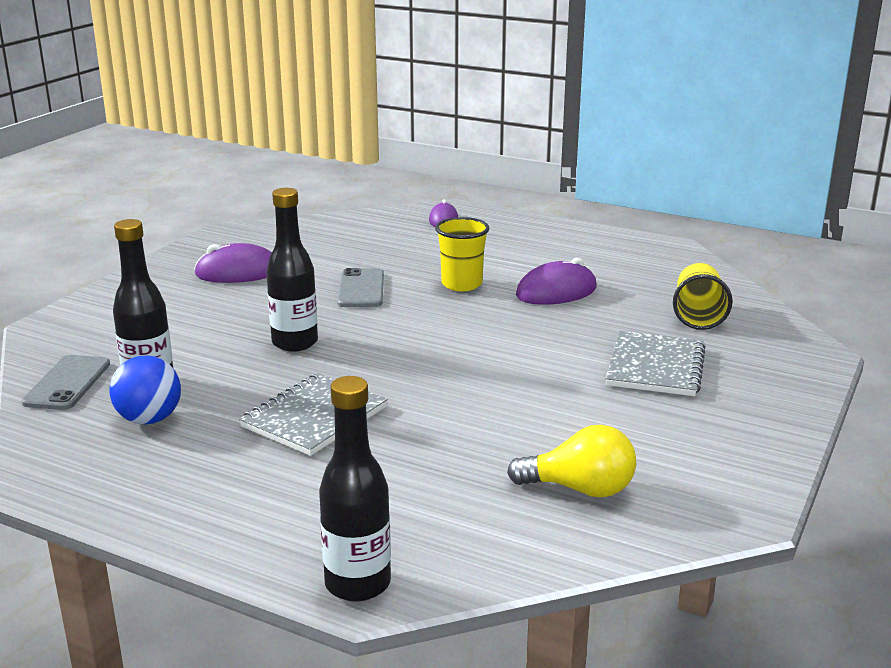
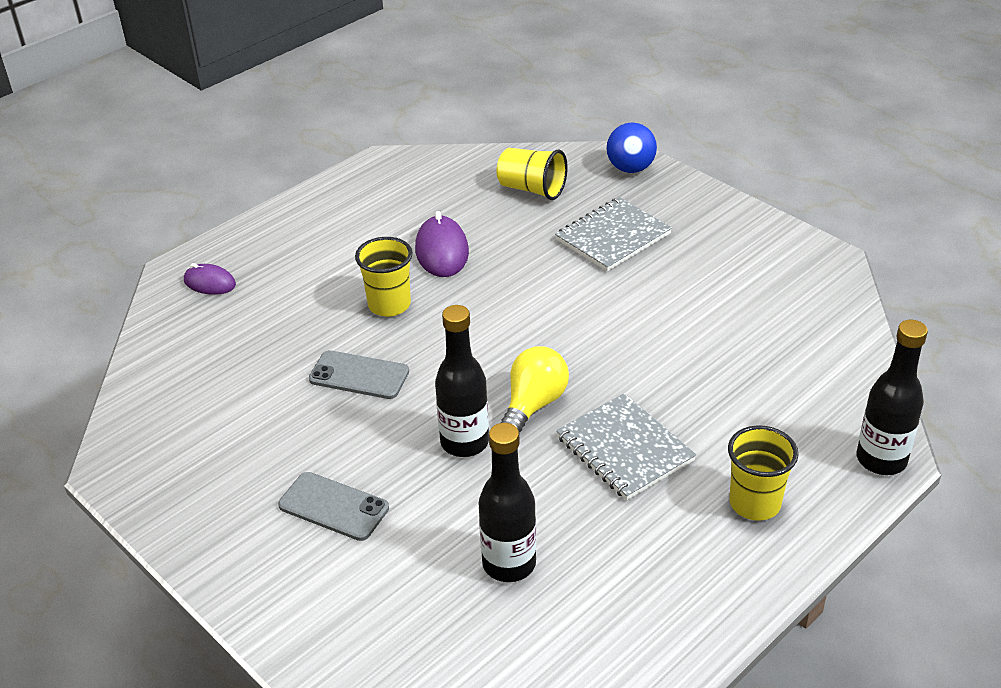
camera: 70 degrees left, 15 degrees up
(67, 383) = (478, 635): grey phone -> grey phone (333, 507)
(149, 419) = (587, 567): blue ball -> blue ball (630, 169)
(238, 272) = (252, 467): purple mouse -> none
(256, 500) = (754, 503): none -> yellow cup
(580, 489) = (783, 322): yellow light bulb -> yellow light bulb (533, 405)
(655, 367) = (613, 237): grey notebook -> grey notebook turned 75 degrees counterclockwise

